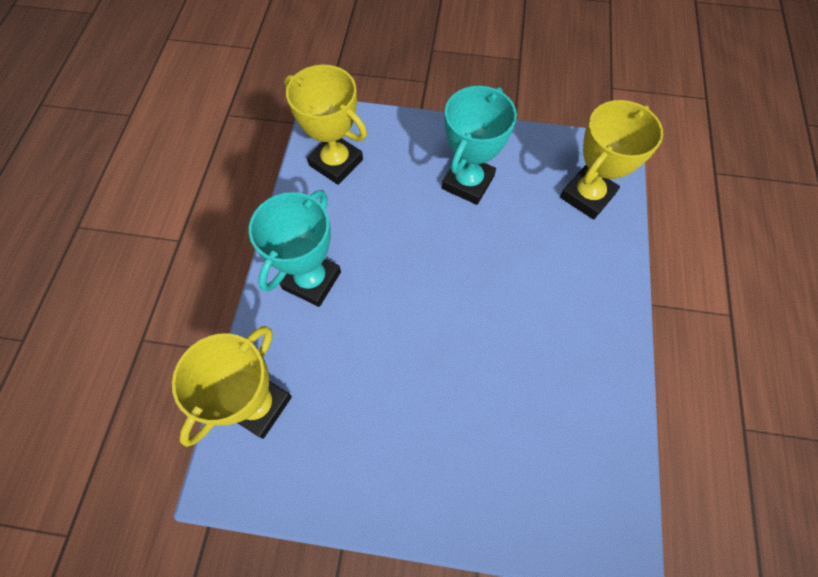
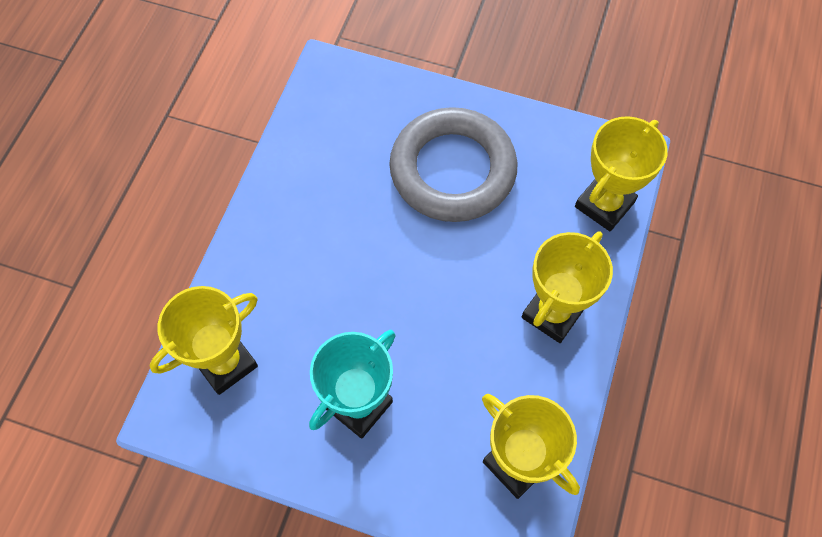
camera: 170 degrees left, 0 degrees up
(311, 280) = (553, 313): turquoise trophy -> yellow trophy
(430, 419) = (452, 170): none -> grey ring

